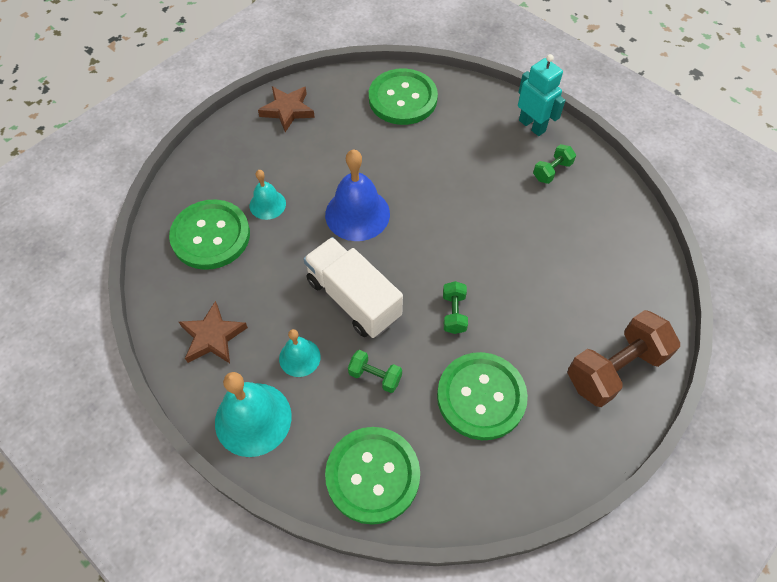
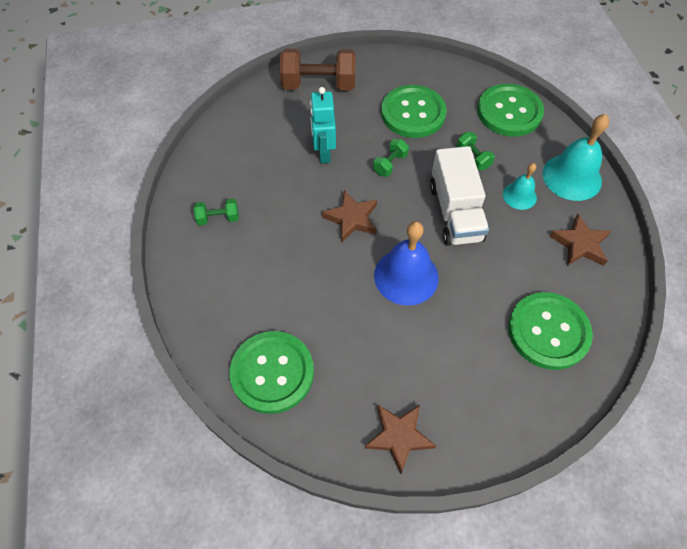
camera: 145 degrees left, 0 degrees up
(267, 204) = (480, 333): turquoise bell -> none
(443, 236) = (352, 218): none -> brown star
(532, 125) = (188, 266): turquoise robot -> turquoise robot (324, 153)

